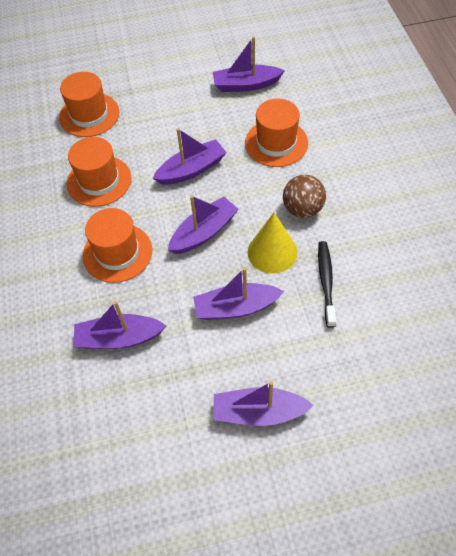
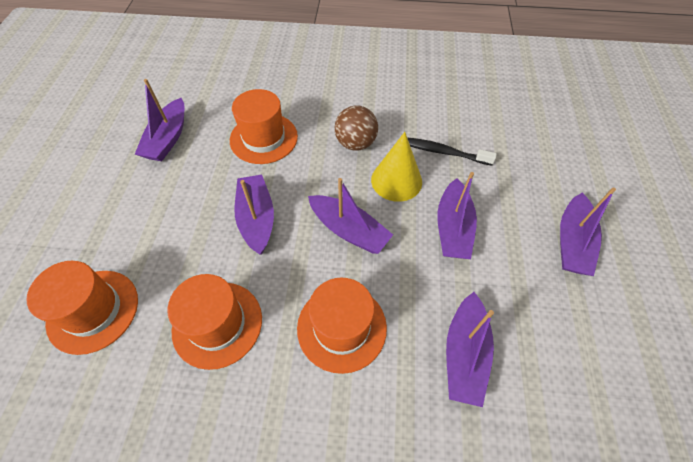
camera: 75 degrees left, 0 degrees up
(204, 232) = (349, 230): purple boat -> purple boat turned 150 degrees clockwise

